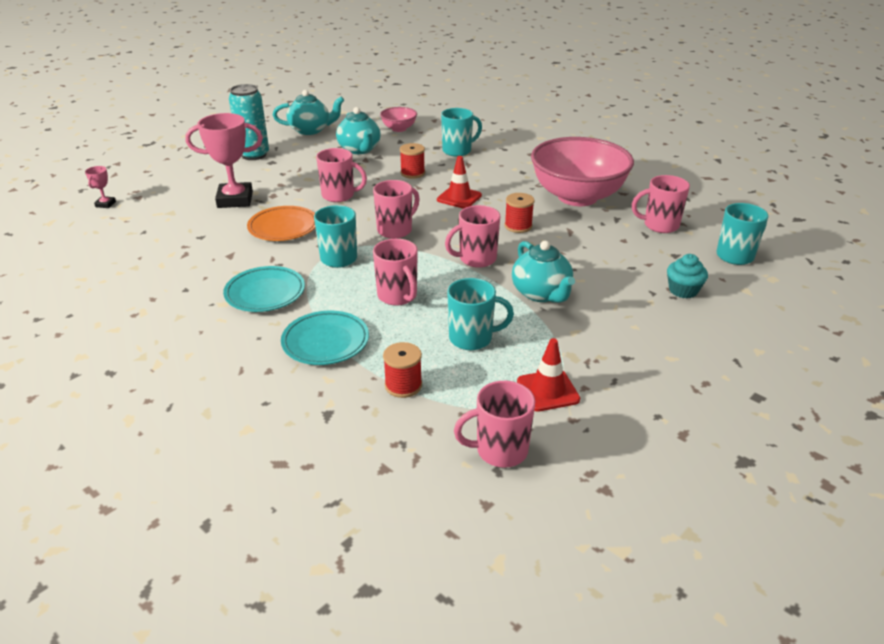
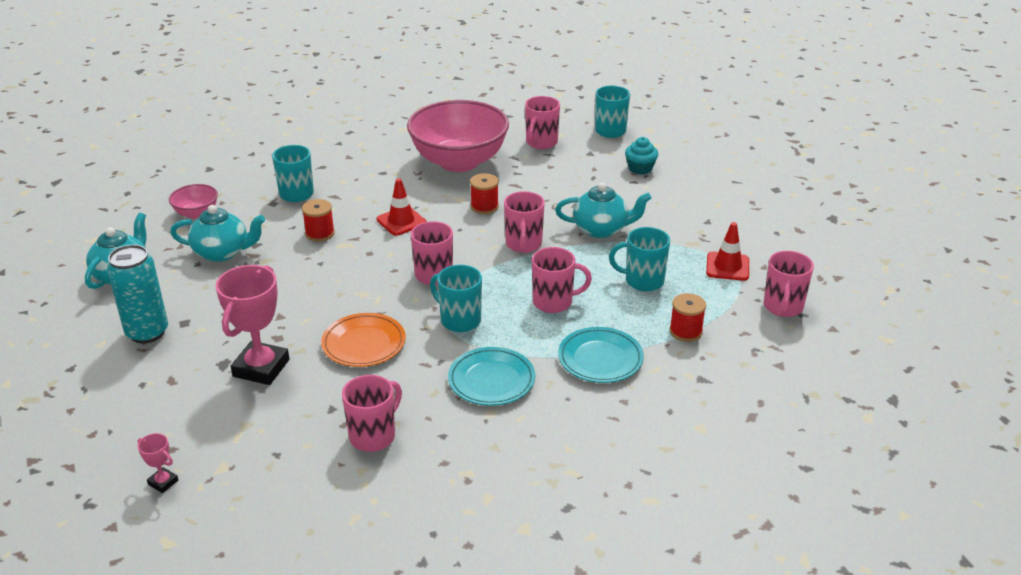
camera: 65 degrees left, 0 degrees up
(339, 196) = (325, 292): pink mug -> pink mug (374, 436)
(472, 338) = (643, 281): turquoise mug -> turquoise mug turned 105 degrees counterclockwise

